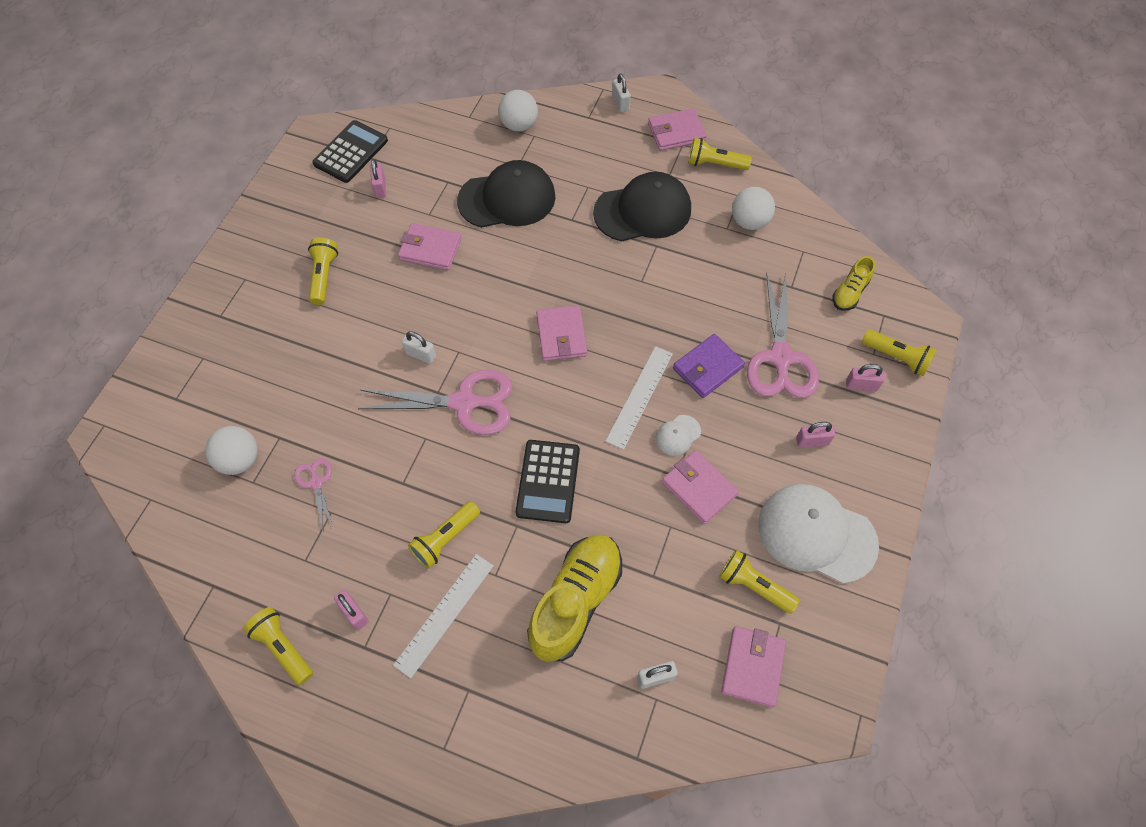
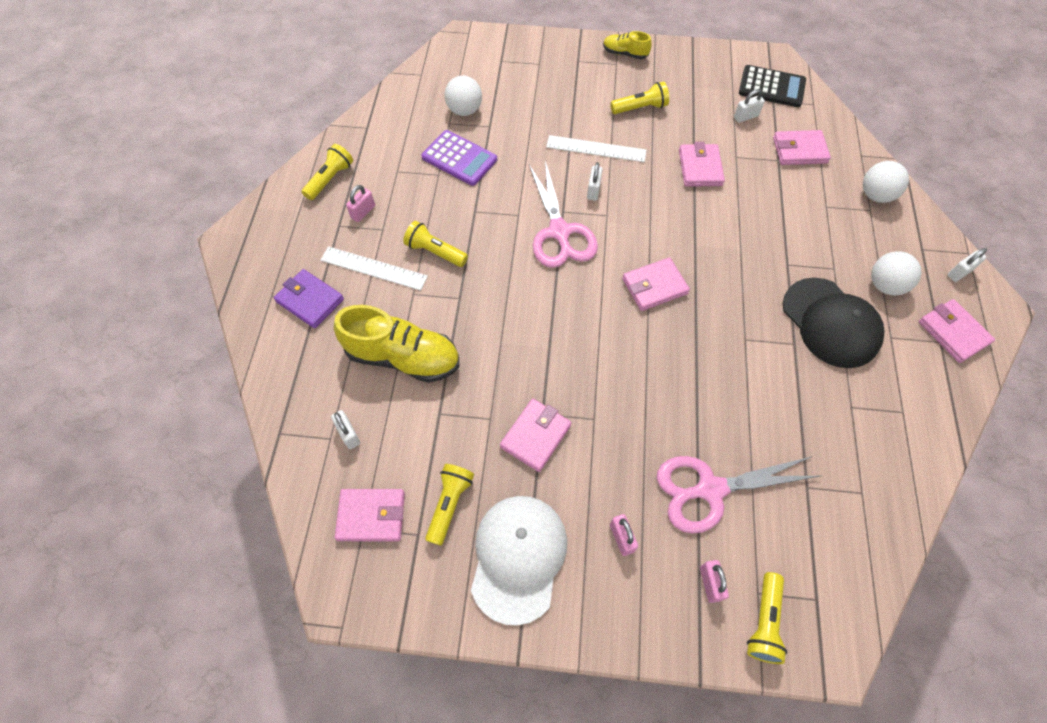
camera: 75 degrees right, 0 degrees up
(316, 483) = (459, 158): pink scissors -> purple calculator
(380, 188) = (745, 117): pink padlock -> white padlock
(443, 161) = (799, 150): none -> pink wallet
(507, 199) = (783, 208): black cap -> none
(548, 481) = (506, 311): black calculator -> none
(640, 396) = (615, 365): white ruler -> white ruler (596, 149)
(678, 435) = (585, 406): white cap -> none
(707, 368) = (670, 419): purple wallet -> purple wallet (310, 300)
(714, 164) = (932, 379): yellow flashlight -> none
(749, 221) = (872, 428): white ball -> white ball (885, 285)
(850, 292) = (830, 554): yellow shoe -> yellow shoe (625, 53)

